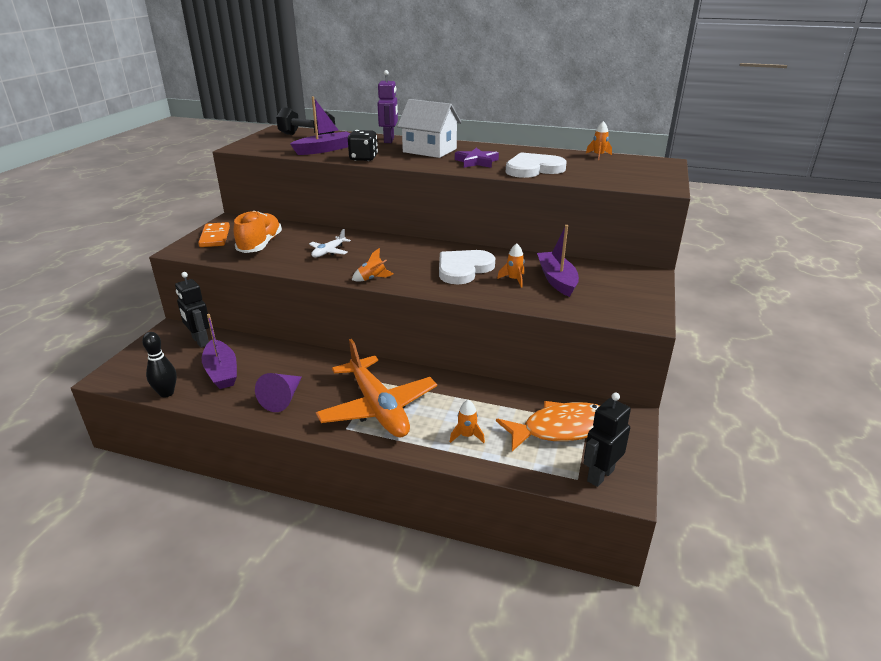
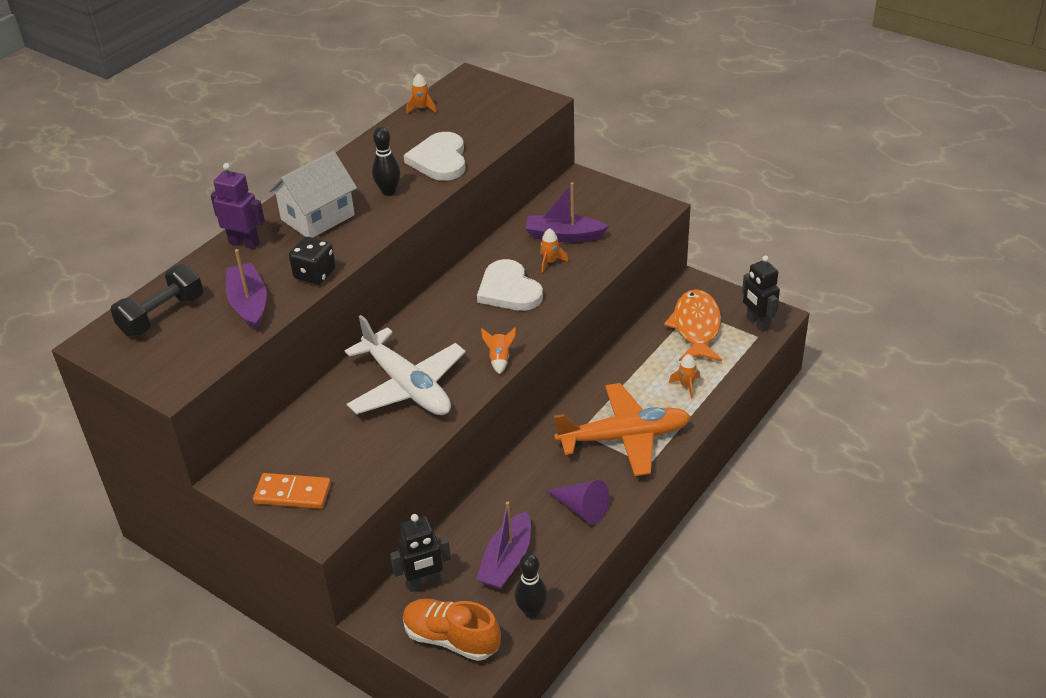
camera: 70 degrees left, 10 degrees up
(221, 372) = (506, 561): purple boat -> purple boat turned 120 degrees clockwise
(260, 245) = (349, 448): orange shoe -> orange shoe (451, 639)
(329, 252) = (407, 386): white plane -> white plane, size x2.26
(476, 162) = (388, 191): purple star -> black bowling pin

